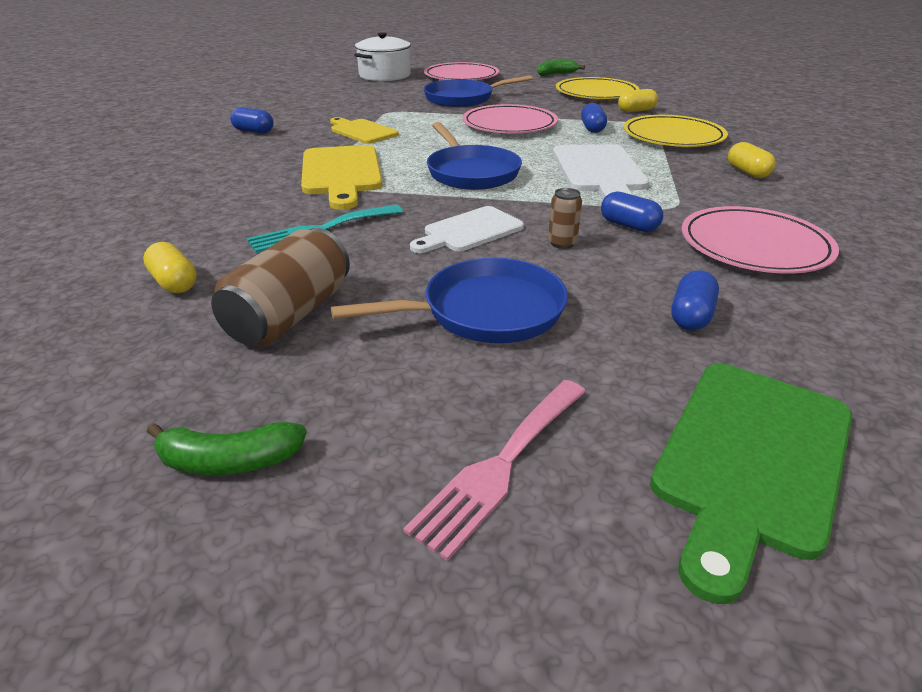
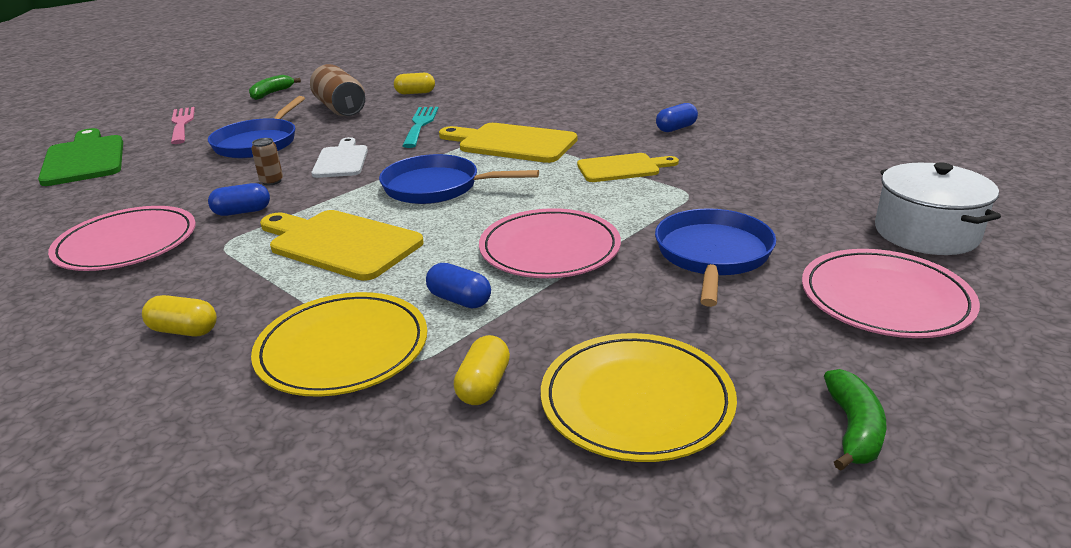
camera: 125 degrees right, 5 degrees down
(599, 172) = (340, 243): white cutting board -> yellow cutting board
(691, 316) = (145, 186): blue capsule -> none

